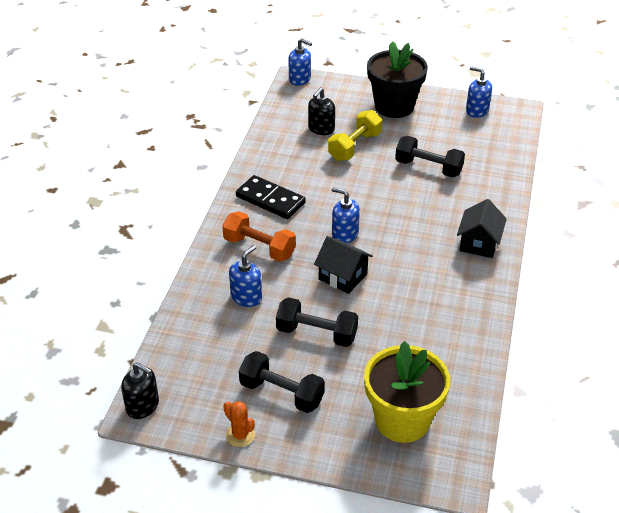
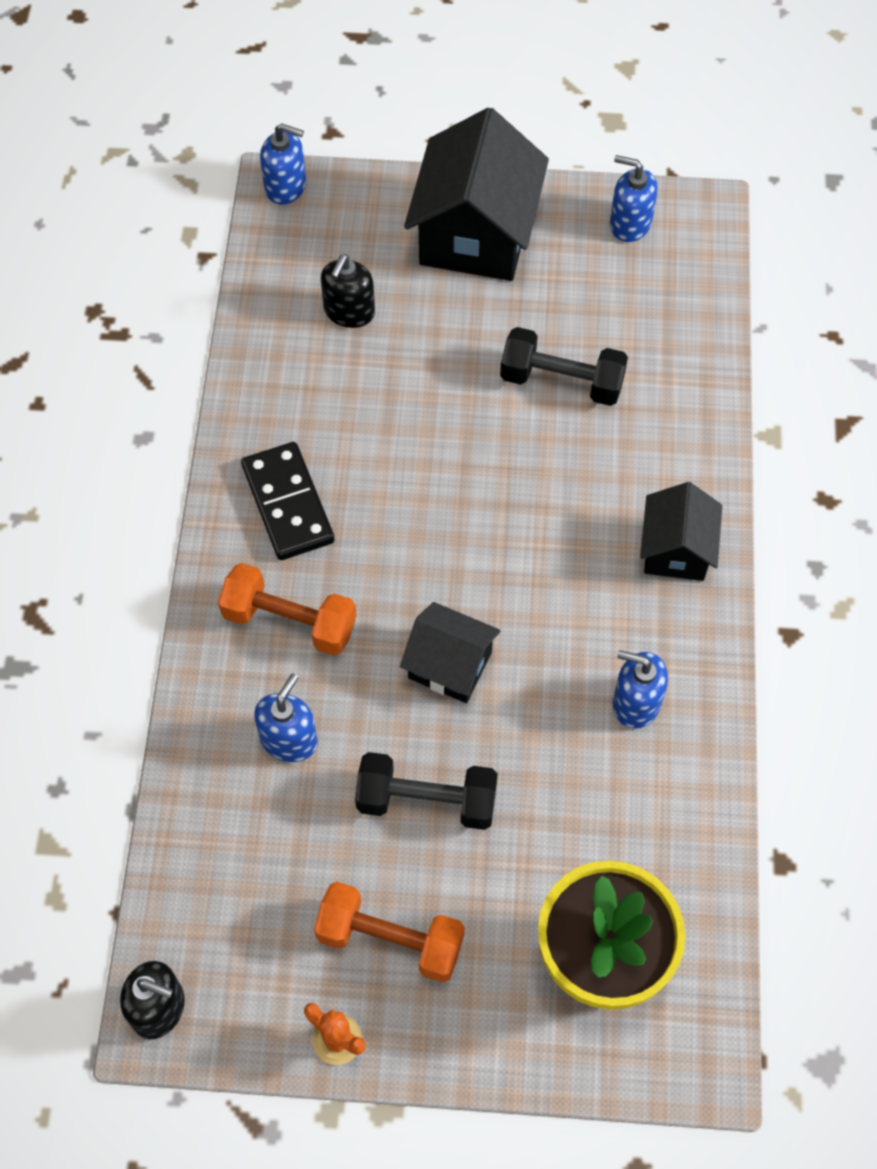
camera: 10 degrees left, 20 degrees up
(270, 200) = (287, 504): black domino -> black domino turned 45 degrees clockwise
(282, 393) = (390, 940): black dumbbell -> orange dumbbell
(344, 234) = (437, 566): blue soap dispenser -> blue soap dispenser (636, 703)
(354, 146) = (419, 348): yellow dumbbell -> none
(394, 106) = (475, 234): black flower pot -> black house

